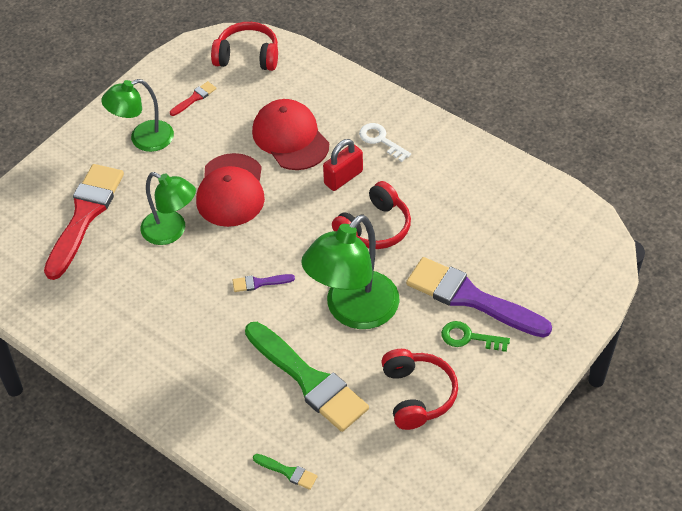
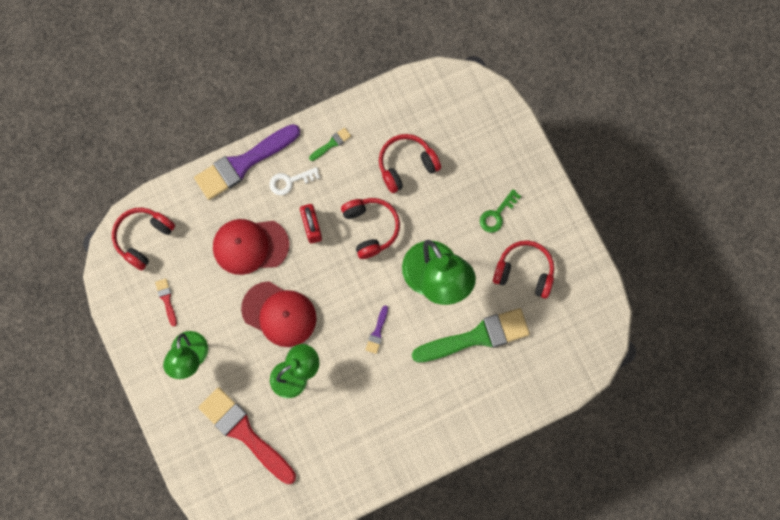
camera: 65 degrees left, 25 degrees up
(288, 472) = (540, 383): green brush -> green brush (331, 143)
(467, 229) = (406, 165): none -> red headphones
(470, 298) = (466, 195): purple brush -> purple brush (243, 163)

